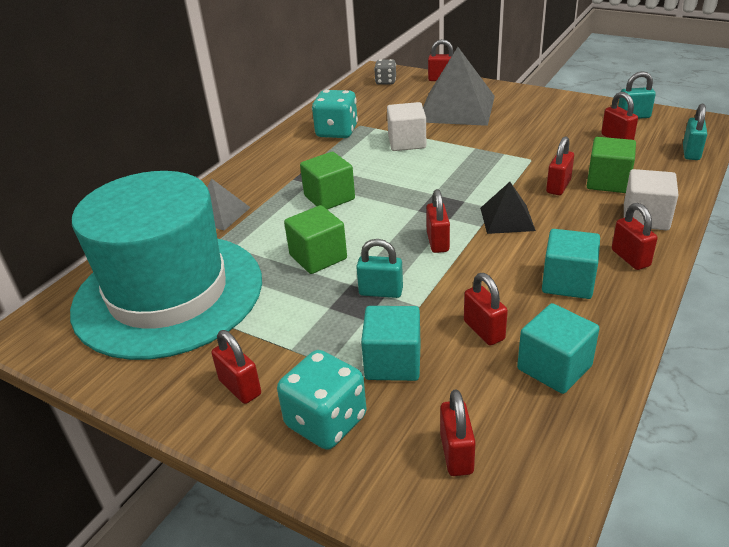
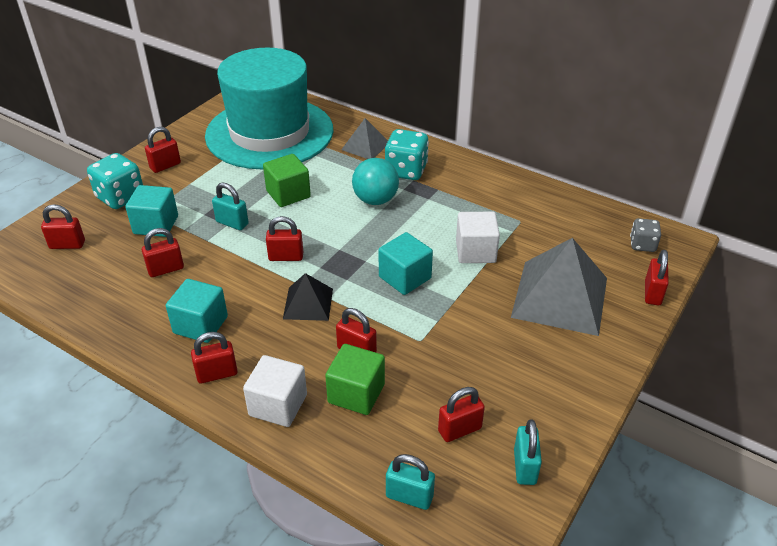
camera: 90 degrees right, 5 degrees up
(329, 198) = (375, 200): green cube -> turquoise ball
(337, 132) = (506, 205): turquoise dice -> turquoise dice (406, 171)
(381, 292) = (232, 223): turquoise padlock -> turquoise padlock turned 75 degrees counterclockwise
(554, 367) = (112, 298): turquoise cube -> turquoise cube (405, 277)

